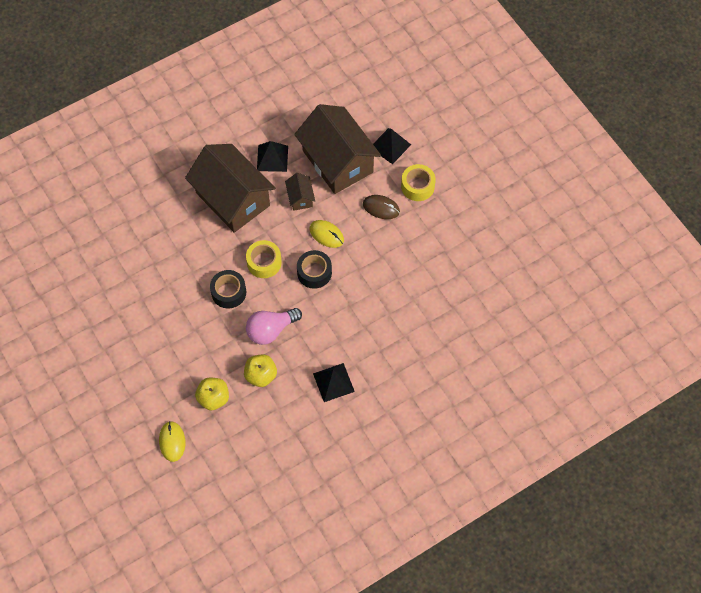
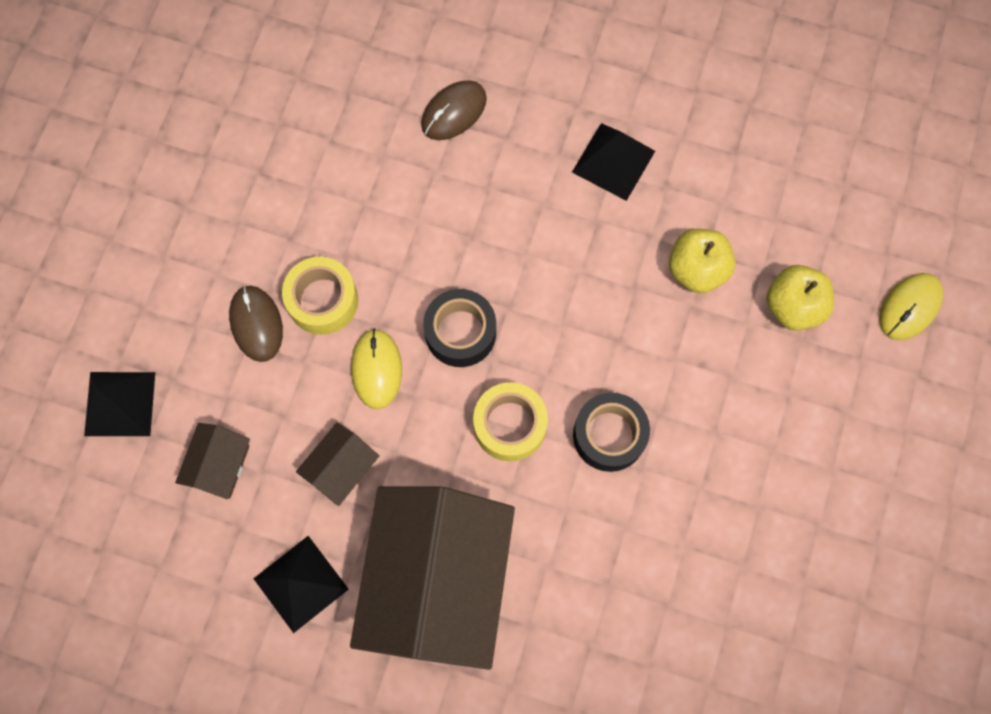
camera: 130 degrees left, 10 degrees up
(271, 330) = (613, 316): pink light bulb -> none
(337, 161) = (220, 465): brown house -> brown house, size x0.42
(409, 339) = (454, 112): none -> brown mouse
(417, 186) = (168, 299): yellow tape -> yellow tape (323, 300)

